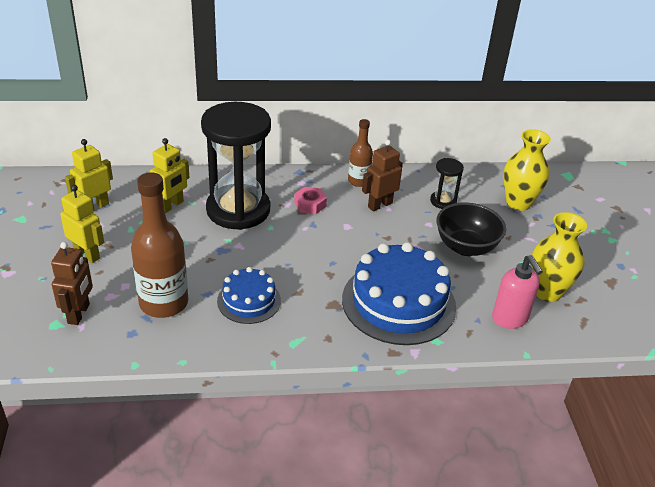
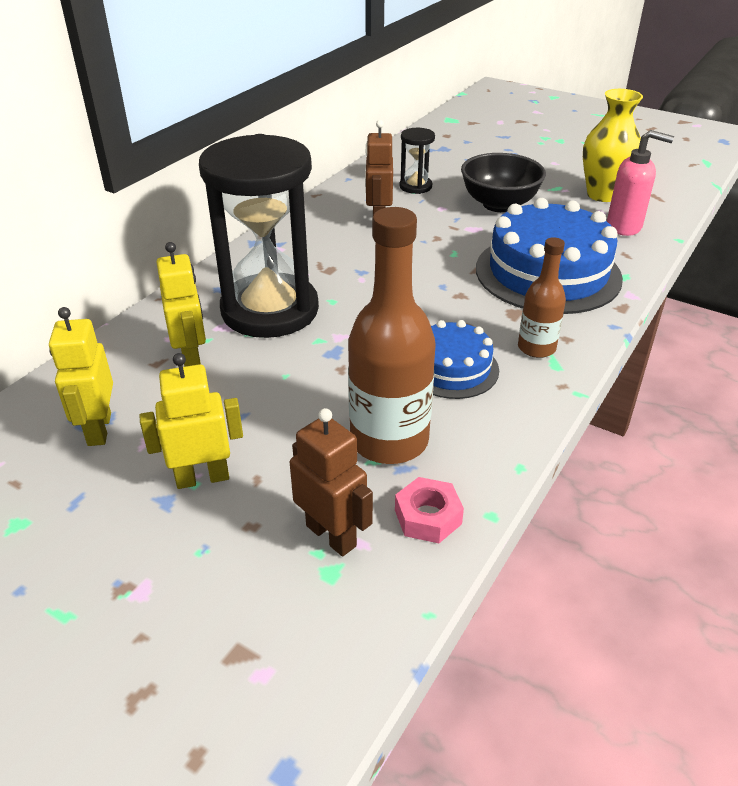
camera: 50 degrees left, 0 degrees up
(310, 204) = (323, 259): pink nut -> pink nut (428, 517)
(358, 181) = (322, 215): brown bottle -> brown bottle (536, 348)
(518, 203) = (463, 155): yellow vase -> none

